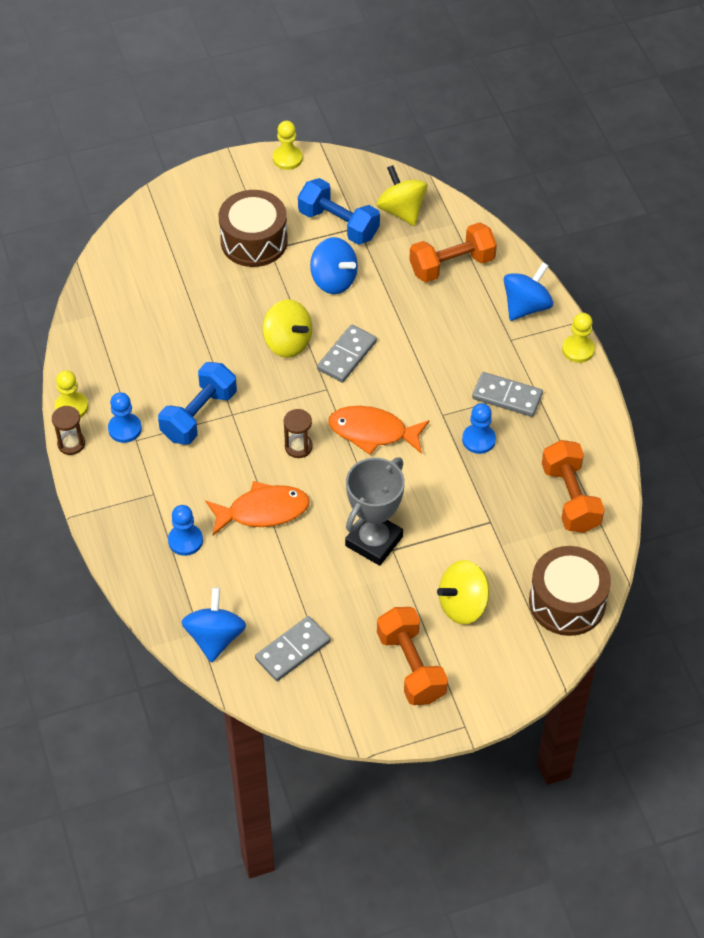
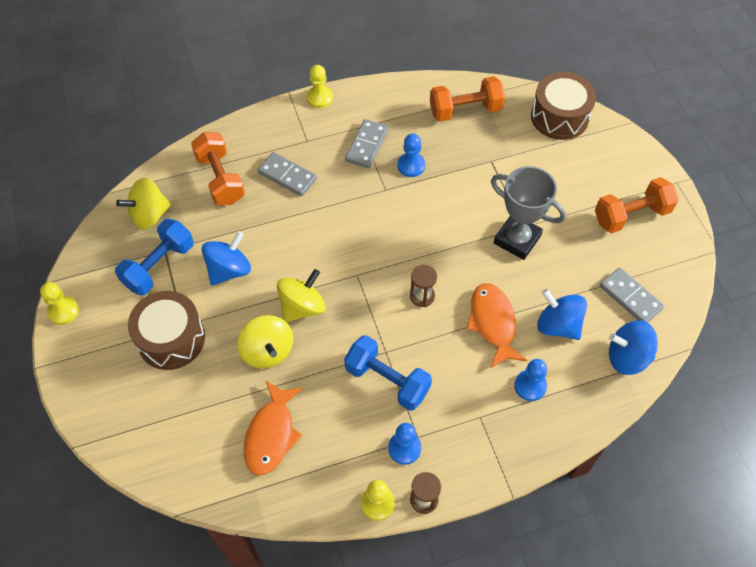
camera: 90 degrees left, 5 degrees up
(347, 355) = (319, 259): grey domino -> grey domino (287, 176)
(373, 432) = (404, 239): orange fish -> orange fish (271, 434)
(463, 605) = (571, 180): yellow spinning top -> yellow spinning top (268, 351)
(526, 306) = (271, 129): blue spinning top -> blue spinning top (558, 325)

